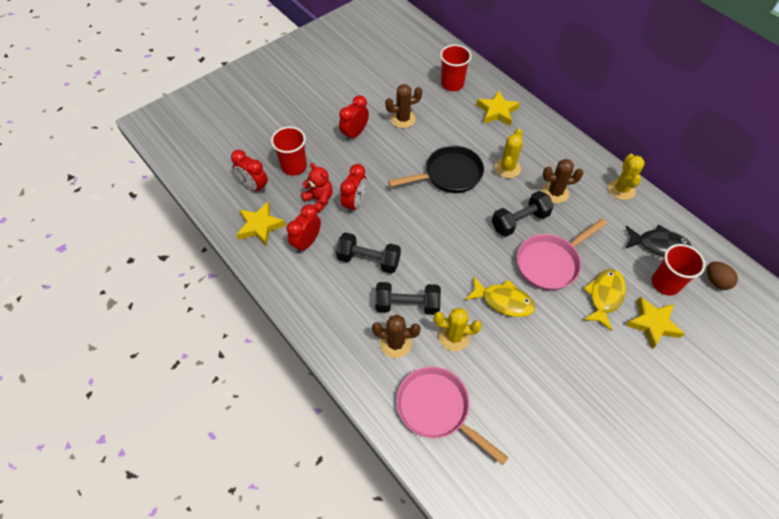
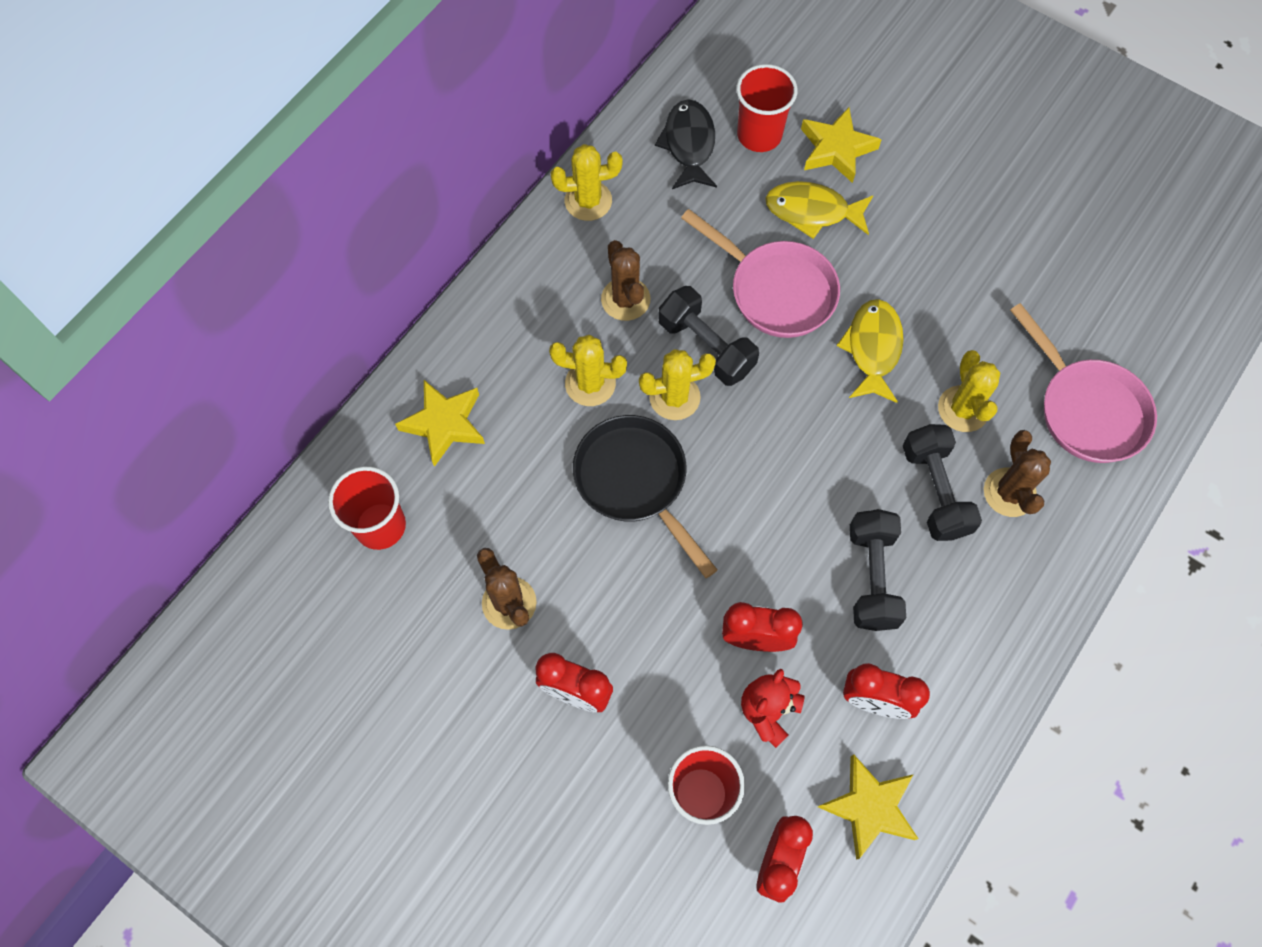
camera: 105 degrees left, 10 degrees up
(437, 409) = (1086, 409): pink pan -> pink pan turned 60 degrees counterclockwise
(492, 200) = (674, 397): none -> yellow cactus
(716, 281) = (732, 73): brown egg -> none

